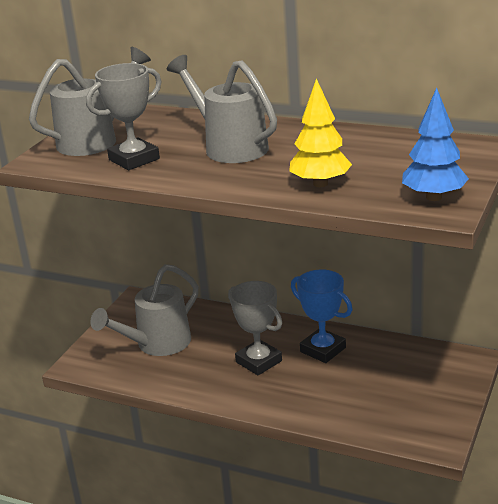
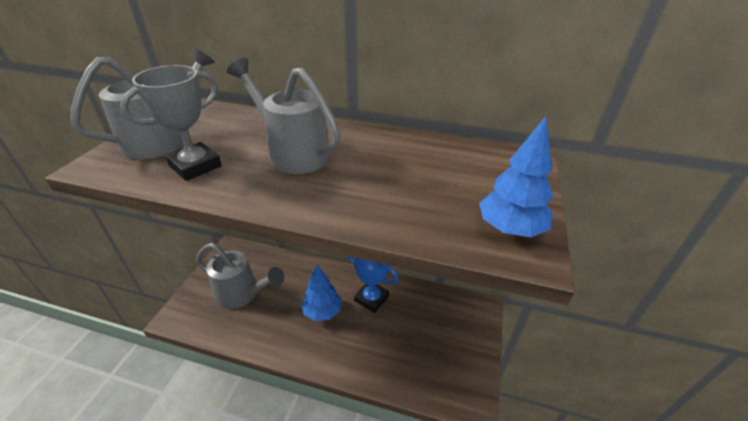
camera: 10 degrees left, 10 degrees up
(157, 344) = (242, 294): grey watering can -> grey watering can turned 105 degrees counterclockwise
(259, 361) = (322, 312): grey trophy -> blue tree
(320, 184) = (387, 205): yellow tree -> none

